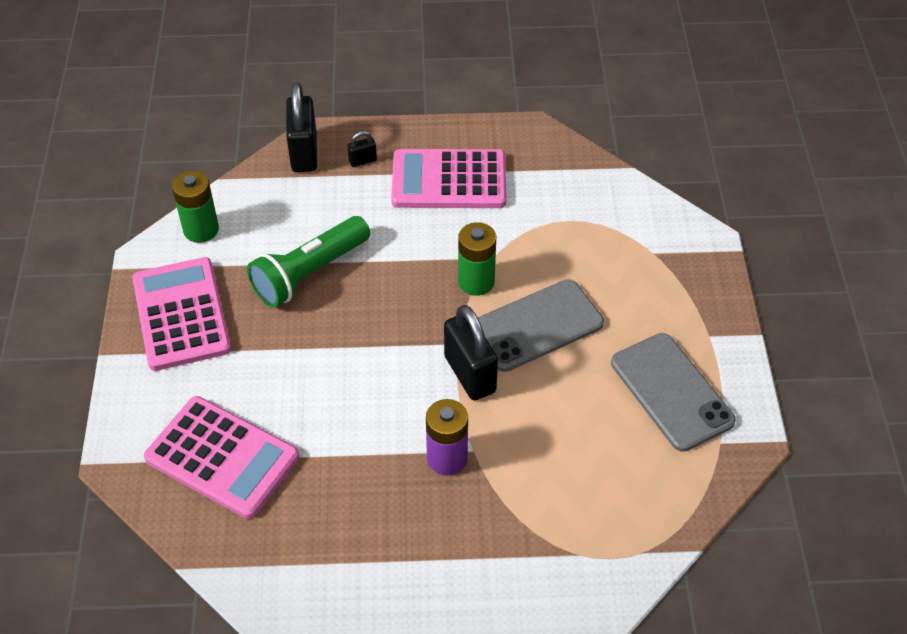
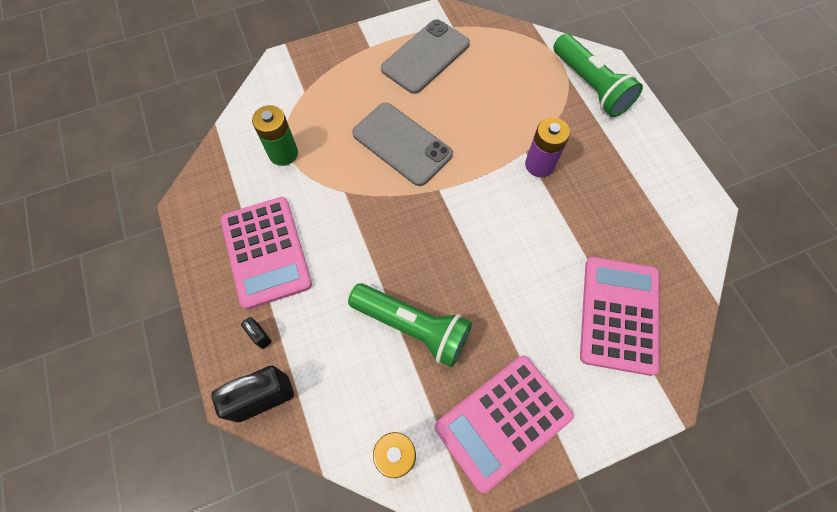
camera: 110 degrees left, 15 degrees up
(470, 374) = (463, 173): black padlock -> none
(476, 282) = (374, 195): green battery -> green battery (283, 153)
(550, 576) = (590, 86): none -> green flashlight

